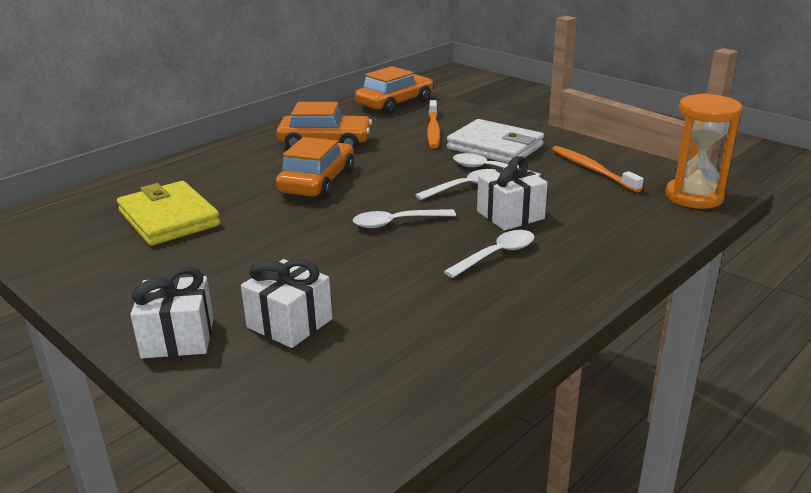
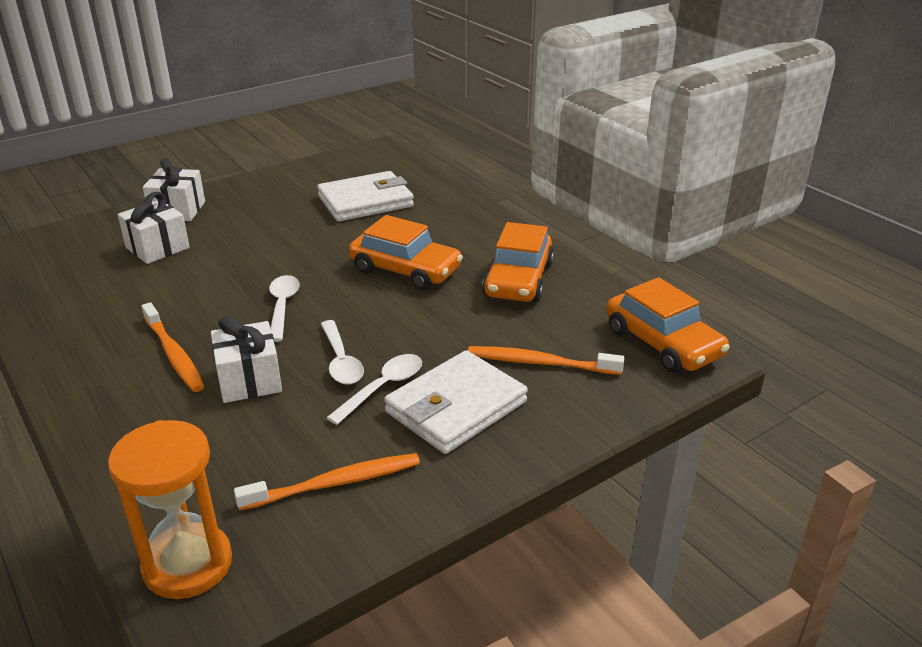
camera: 100 degrees right, 5 degrees up
(169, 218) = (365, 201): yellow wallet -> white wallet
(496, 255) = (174, 355): white spoon -> orange toothbrush

